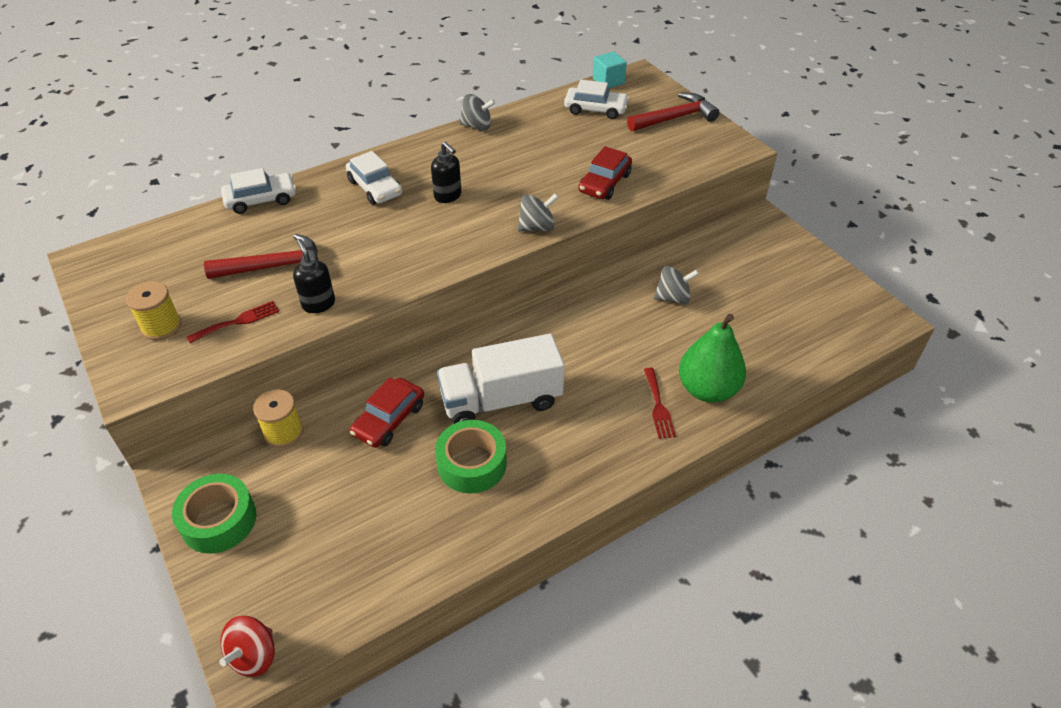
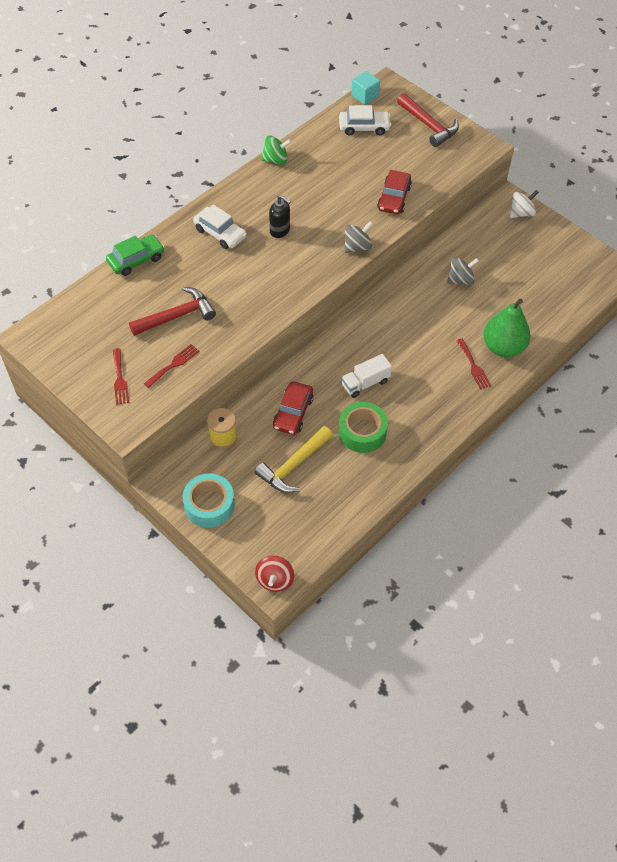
camera: 15 degrees left, 10 degrees up
(161, 326) = (120, 379): yellow spool -> red fork
(219, 520) = (209, 505): green tape -> turquoise tape
(261, 200) = (136, 260): white car -> green car
(318, 304) = (225, 340): black soap dispenser -> none
(358, 490) = (293, 466): none -> yellow hammer
(477, 126) = (275, 160): grey spinning top -> green spinning top
(501, 400) = (365, 383): white truck -> white truck, size x0.57
(675, 118) = (429, 126): red hammer -> red hammer turned 90 degrees clockwise
(775, 236) = (521, 213): none -> white spinning top

